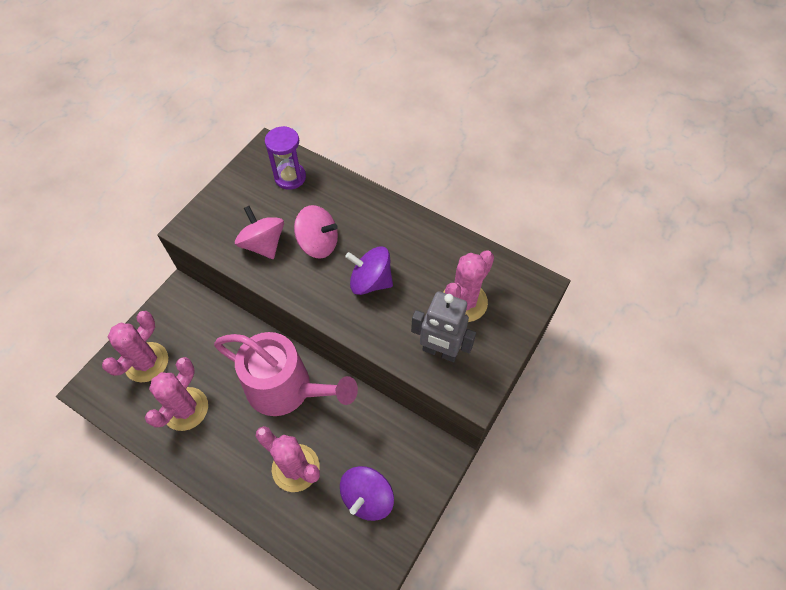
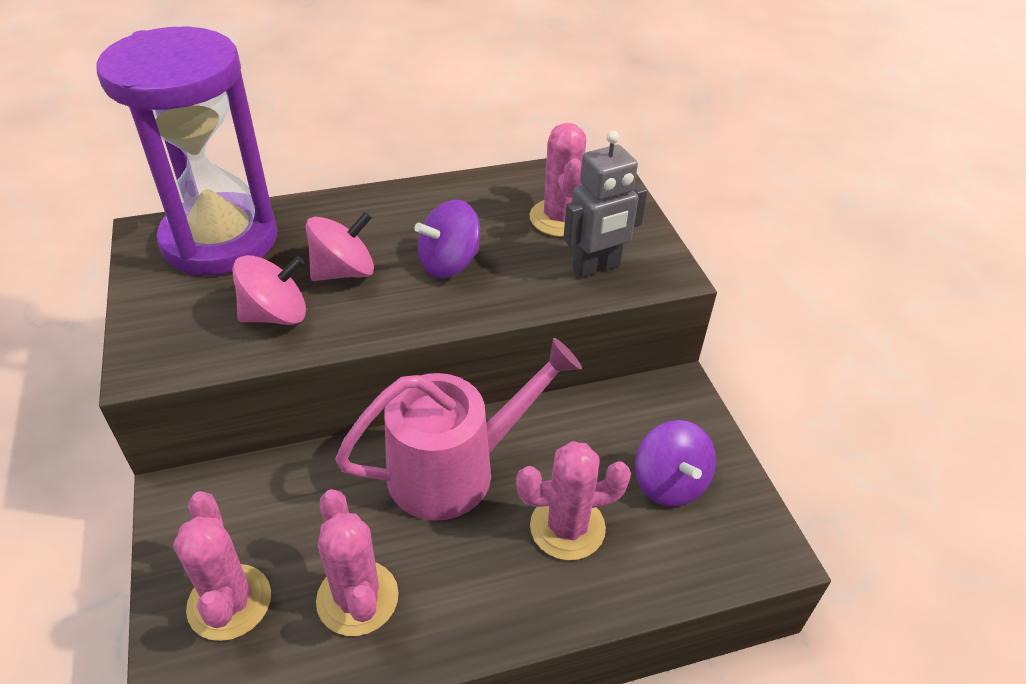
camera: 50 degrees left, 15 degrees down
(263, 244) = (276, 315): pink spinning top -> pink spinning top turned 150 degrees clockwise
(290, 177) = (220, 240): purple hourglass -> purple hourglass, size x2.25

